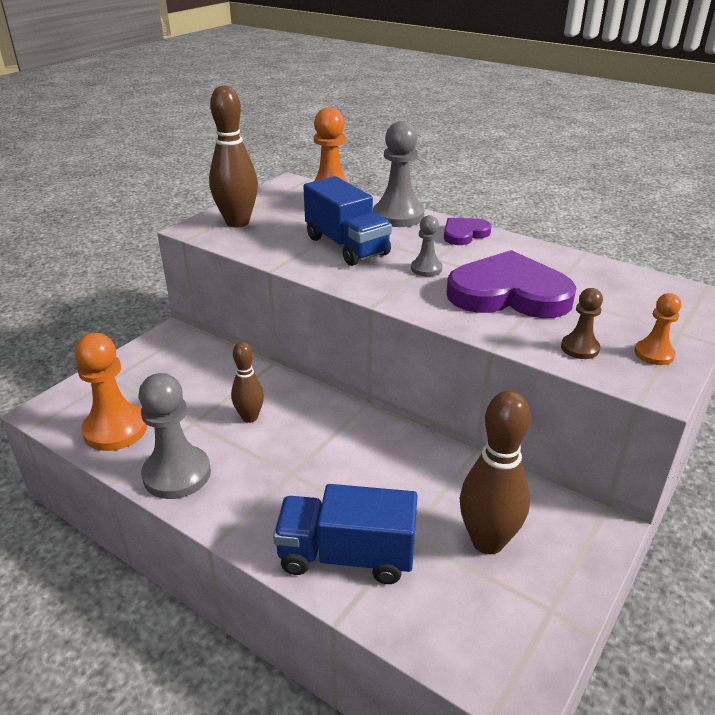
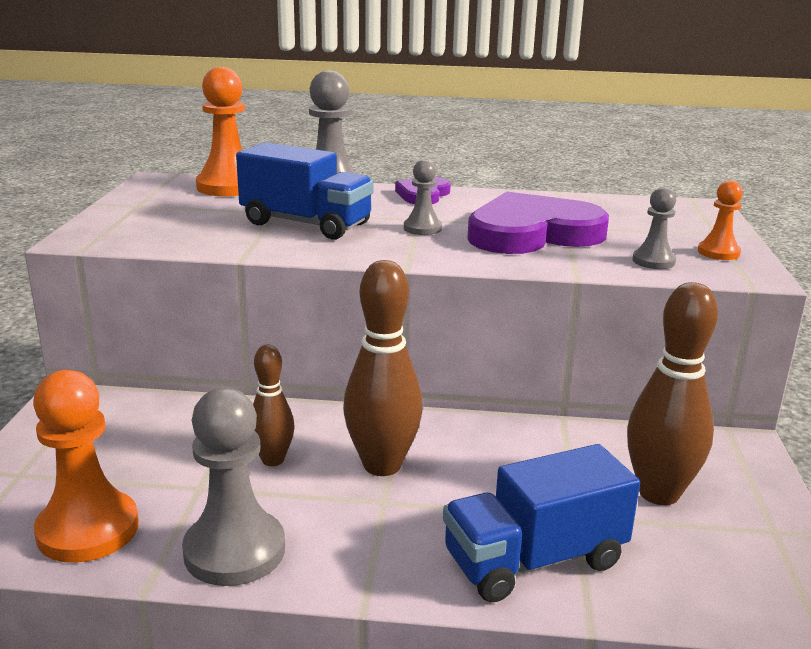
camera: 30 degrees left, 10 degrees down
(237, 222) = (134, 224): brown bowling pin -> brown bowling pin (382, 465)
(580, 348) = (653, 261): brown pawn -> grey pawn

